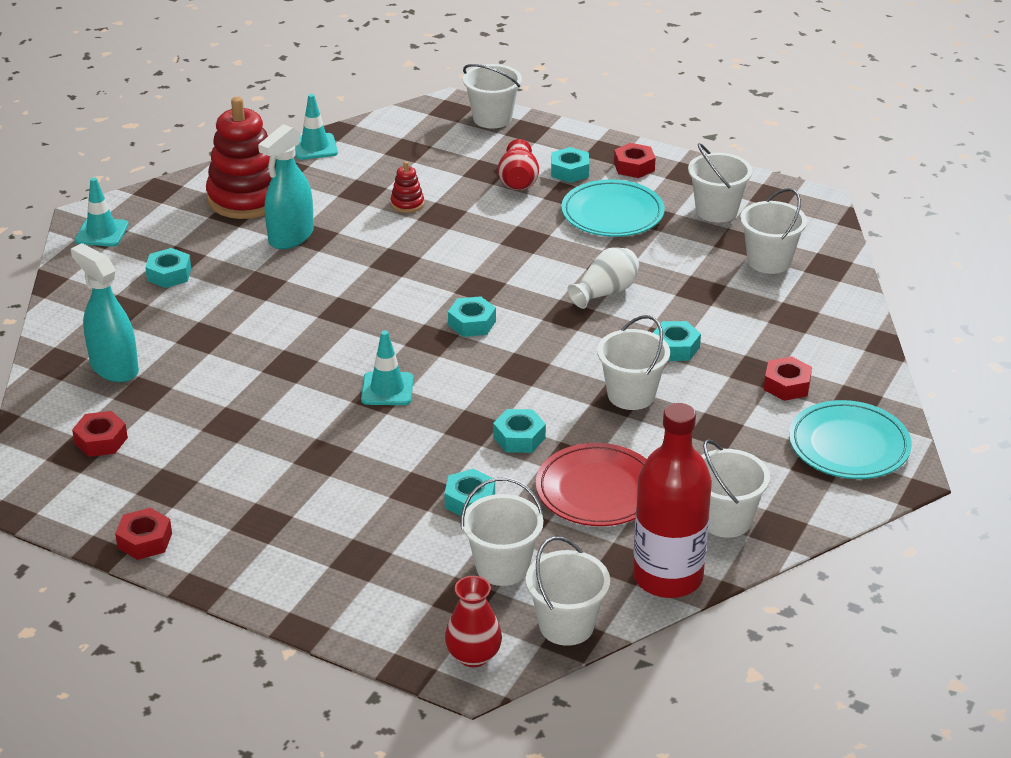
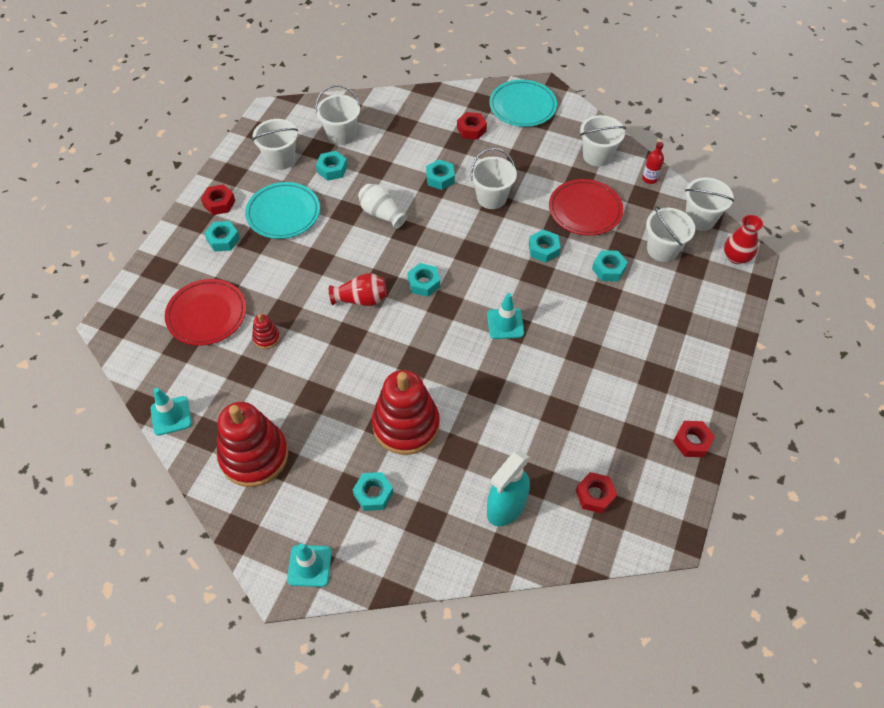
camera: 95 degrees left, 20 degrees up
(252, 300) = (406, 425): none -> red stacking toy
(291, 237) = (315, 412): turquoise spray bottle -> none
(451, 164) = (207, 314): none -> red plate
(492, 118) = (136, 293): white bucket -> none
(518, 181) = (235, 270): red vase -> red vase (361, 299)
(667, 577) = (649, 179): red bottle -> red bottle, size x0.41
(696, 252) = (332, 169): none -> turquoise nut

